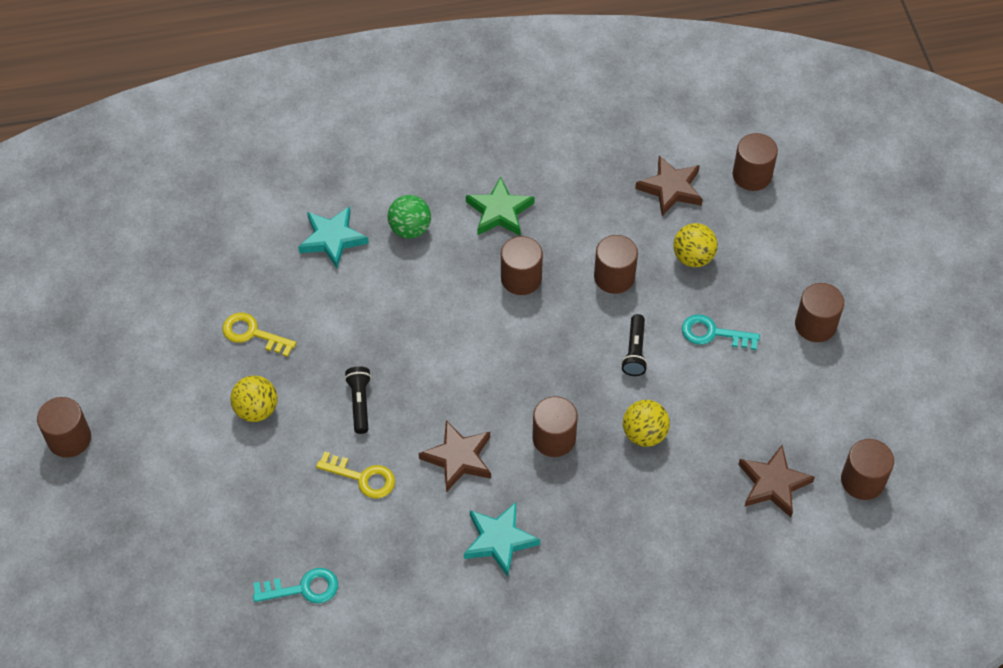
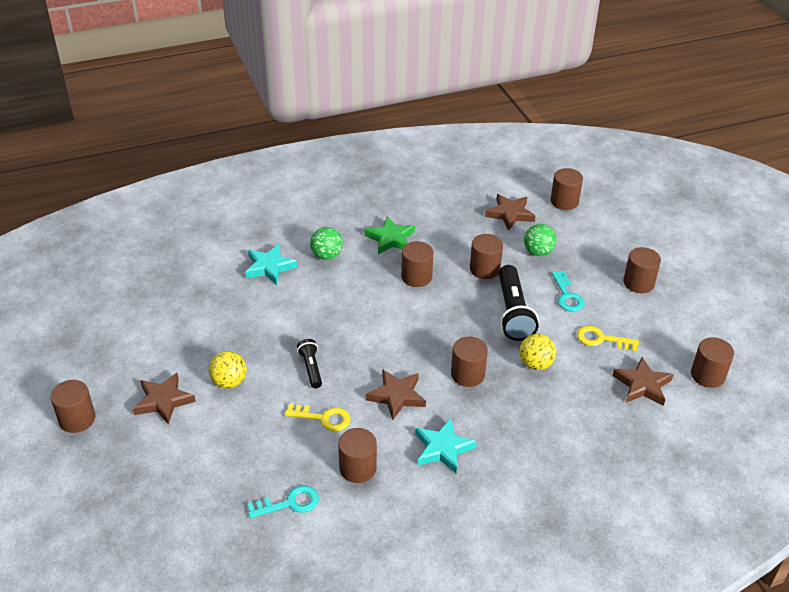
camera: 10 degrees left, 15 degrees down
(174, 426) = (163, 401): none -> brown star
(253, 334) = (218, 332): yellow key -> yellow key (601, 339)
(391, 553) = (357, 468): none -> brown cylinder
(634, 352) = (513, 313): black flashlight -> black flashlight, size x1.85
(693, 257) = (538, 252): yellow ball -> green ball
(713, 333) = (567, 296): turquoise key -> turquoise key turned 105 degrees counterclockwise

